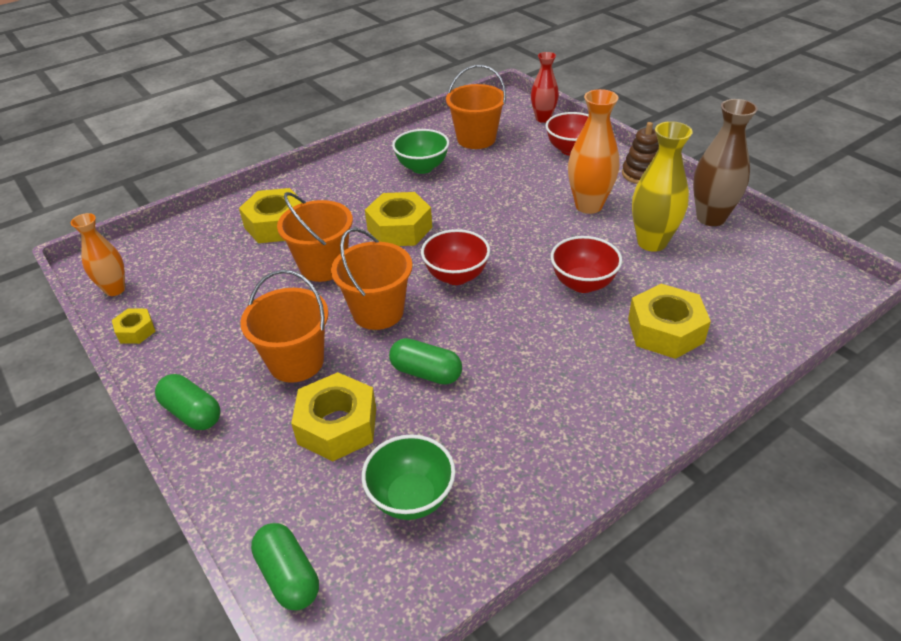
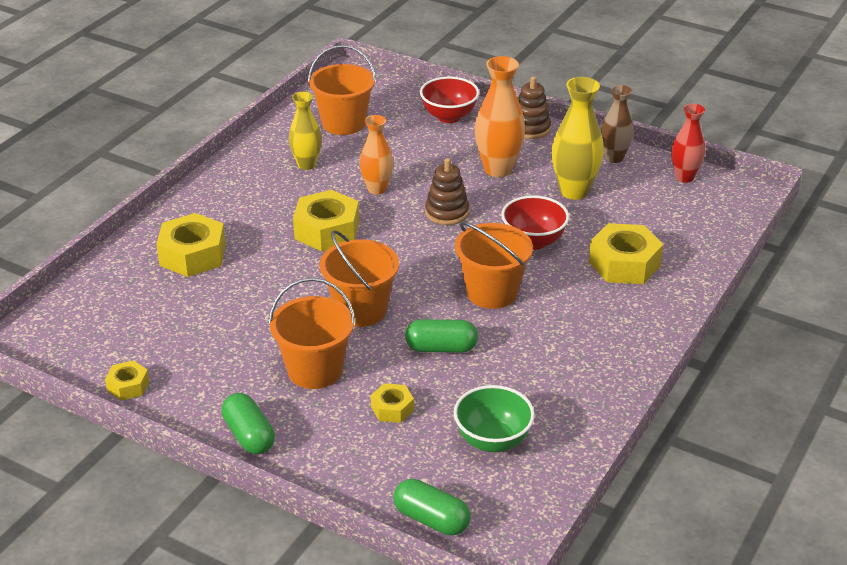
camera: 25 degrees left, 5 degrees down
(115, 289) = (68, 355): orange vase -> orange vase (377, 189)
(192, 413) = (249, 435): green capsule -> green capsule turned 45 degrees clockwise
(323, 266) = (275, 282): orange bucket -> orange bucket (491, 292)
(337, 426) = (392, 408): yellow nut -> yellow nut, size x0.53
(422, 167) = (306, 164): green bowl -> yellow vase
(456, 276) = (413, 261): red bowl -> none
(516, 236) = (447, 212): none -> brown stacking toy
(543, 118) = (400, 88): red vase -> red vase (684, 177)
(710, 218) = (614, 158): brown vase -> brown vase, size x0.66

